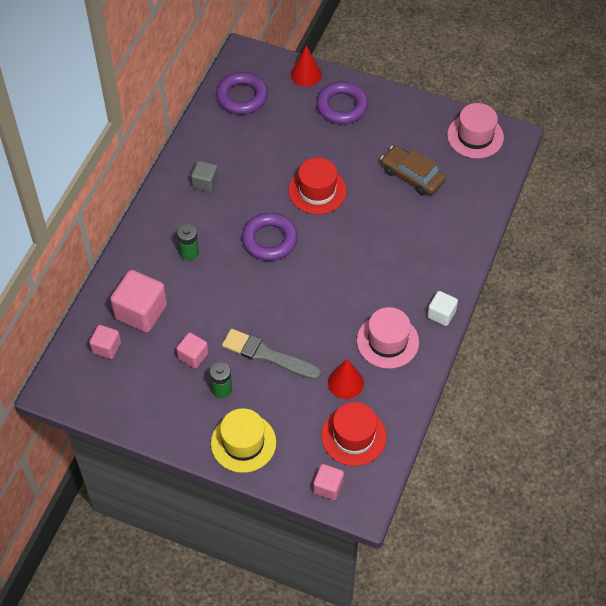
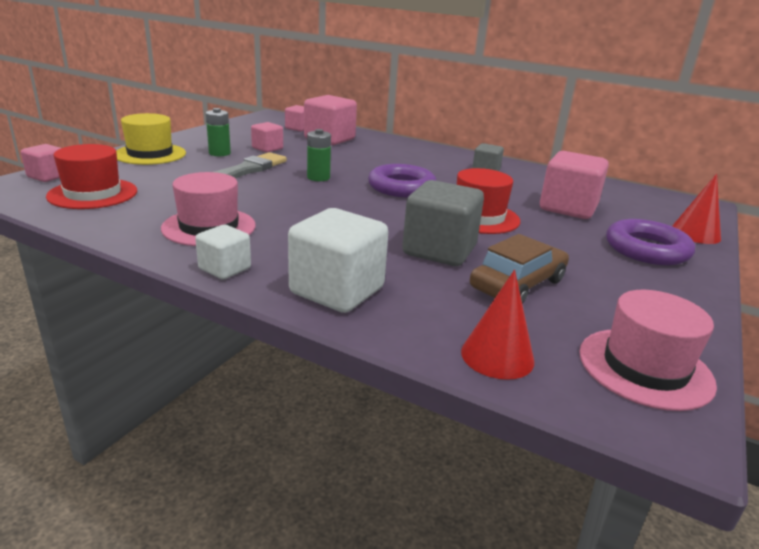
camera: 95 degrees right, 30 degrees down
(189, 253) = (392, 158): green battery -> green battery (318, 177)
(242, 97) = (625, 197): purple ring -> none
(280, 137) = (568, 208): none -> pink cube
(345, 382) = (171, 198): red cone -> red cone (497, 356)
(380, 212) = (439, 250): none -> grey cube
(447, 257) = (337, 291): none -> white cube

